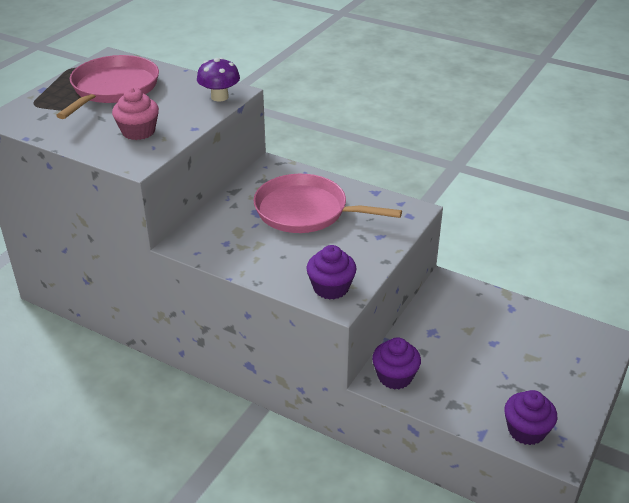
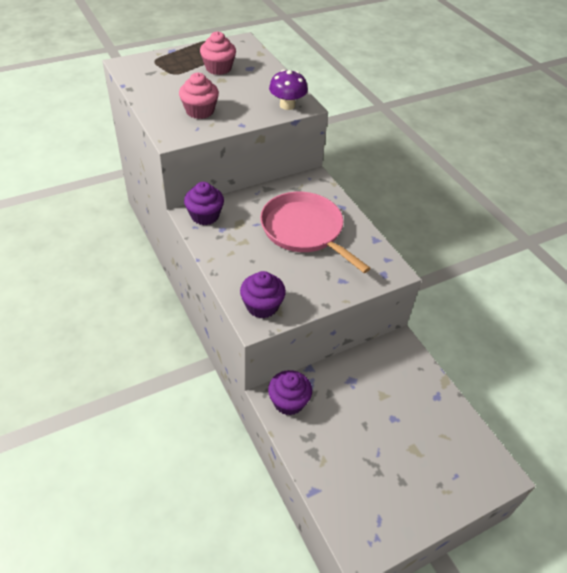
camera: 30 degrees right, 10 degrees up
(113, 89) = (218, 68): pink pan -> pink cupcake
(526, 430) = (352, 512): purple cupcake -> purple cupcake (205, 216)

